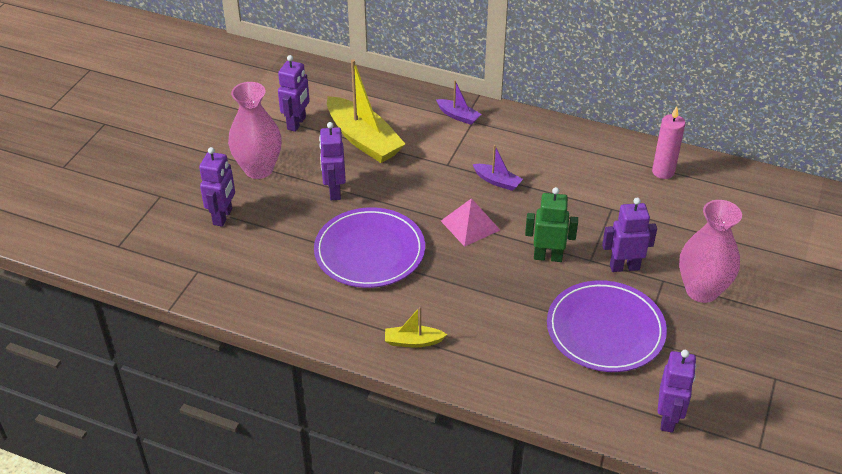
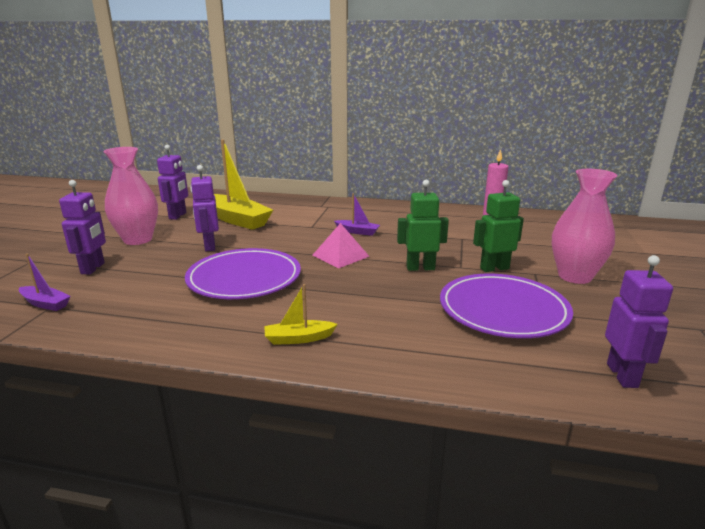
camera: 10 degrees left, 20 degrees down
(458, 116) = (315, 205): purple boat -> purple boat (45, 304)
(624, 267) = (494, 268): purple robot -> green robot

